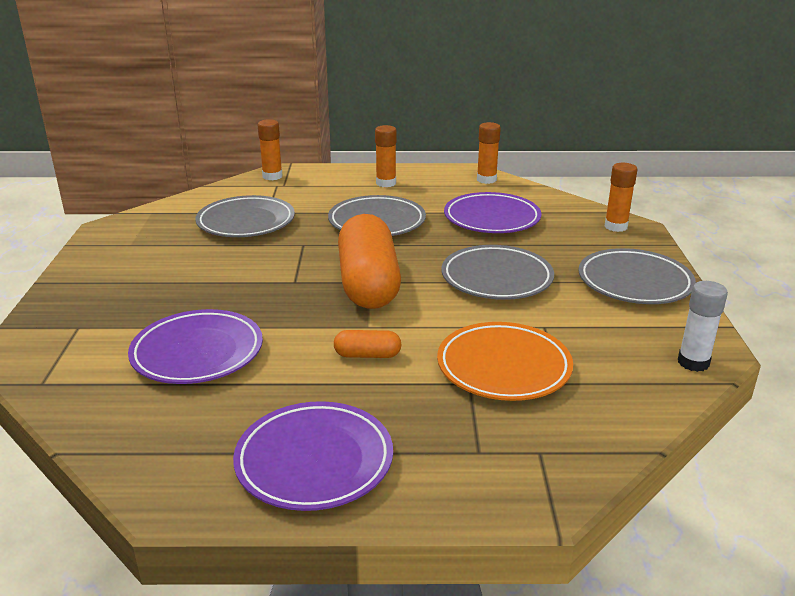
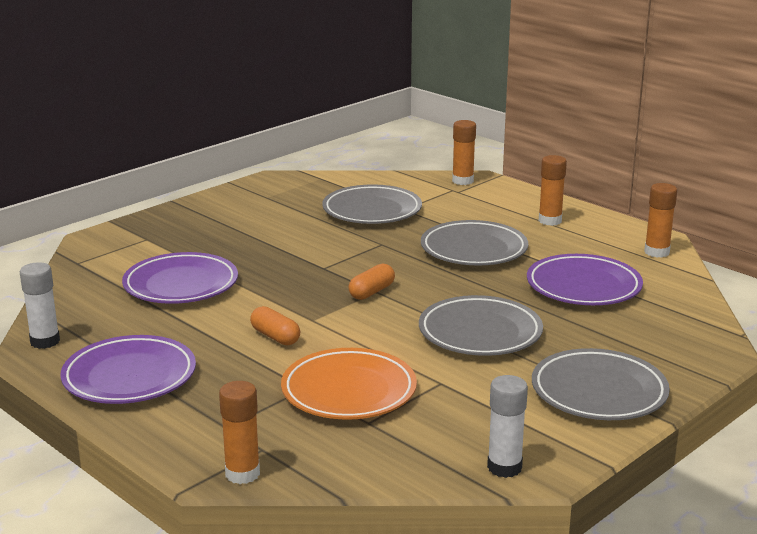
camera: 45 degrees right, 5 degrees down
(159, 479) = (45, 341): none -> white glue stick
(368, 284) = (372, 292): orange capsule -> orange capsule, size x0.42
(615, 227) = (696, 343): orange glue stick -> orange glue stick (242, 473)

